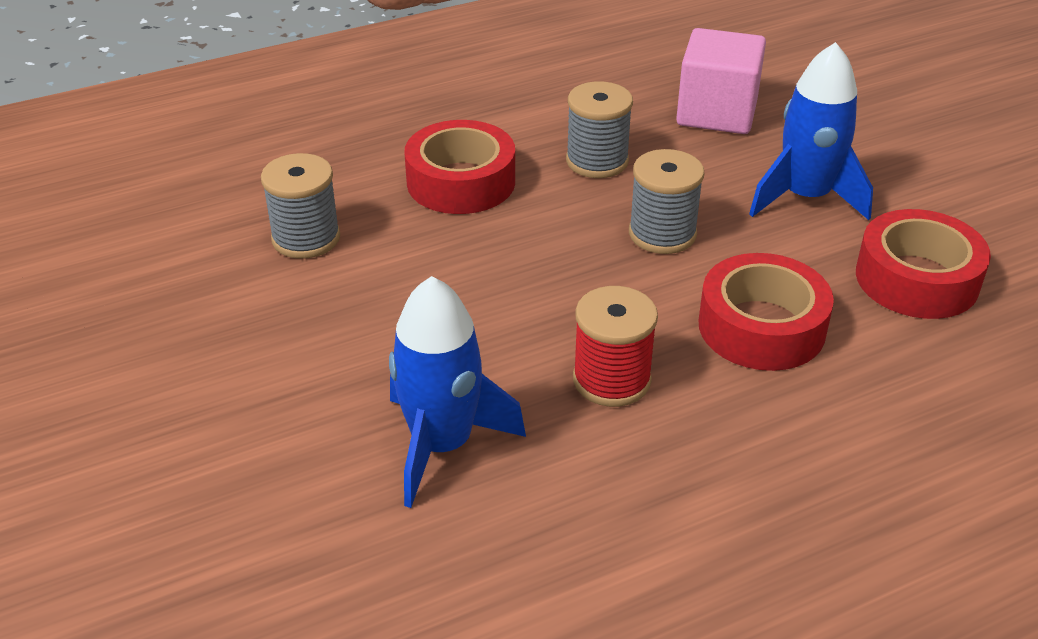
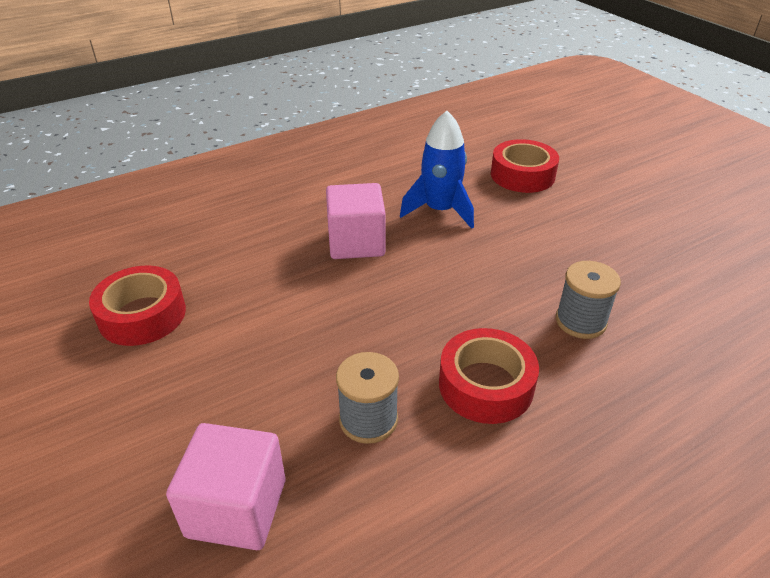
camera: 175 degrees right, 0 degrees up
(611, 380) = (356, 243): red spool -> pink cube
(662, 234) = (316, 342): grey spool -> none
(761, 327) = (262, 276): red tape -> red tape (522, 175)
(806, 197) = (189, 387): blue rocket -> none

